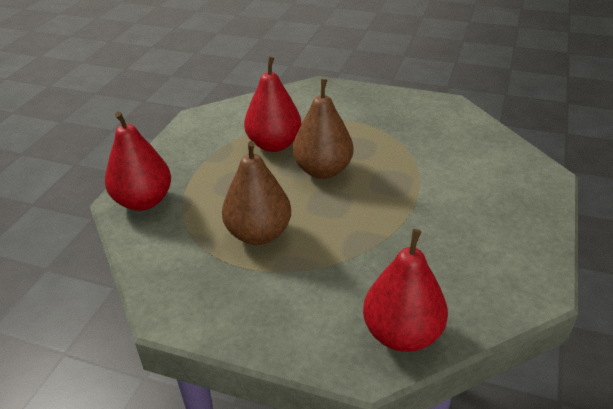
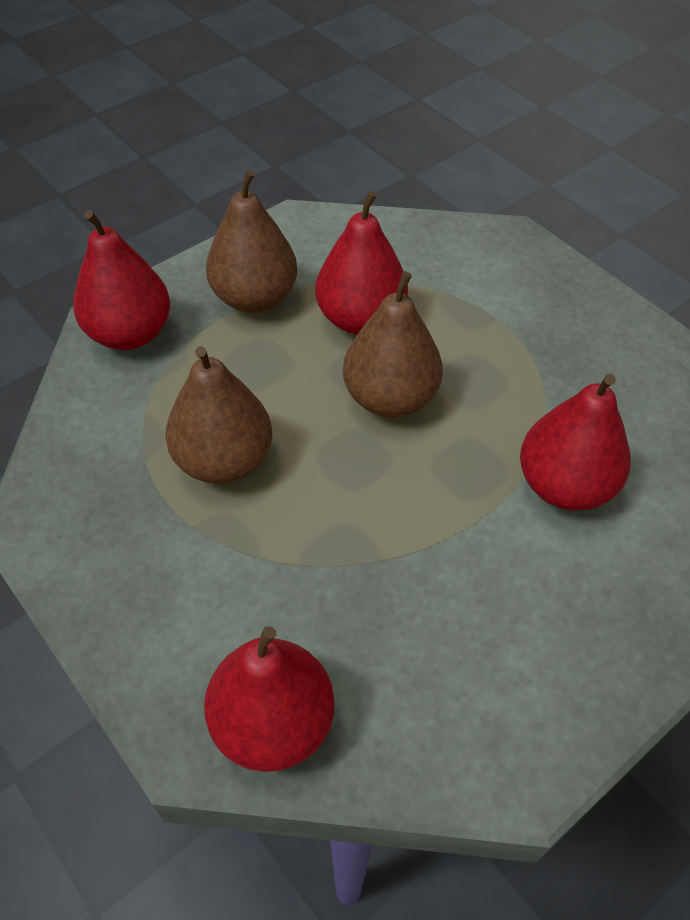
camera: 30 degrees right, 15 degrees up
(205, 157) = (254, 298): none -> brown pear
(441, 170) = (564, 485): none -> red pear

